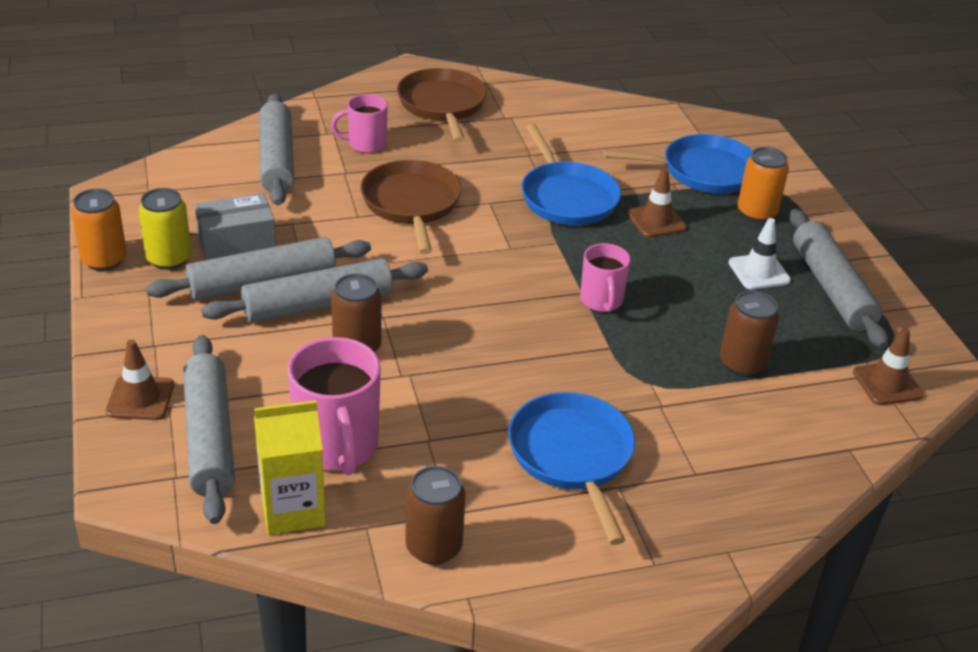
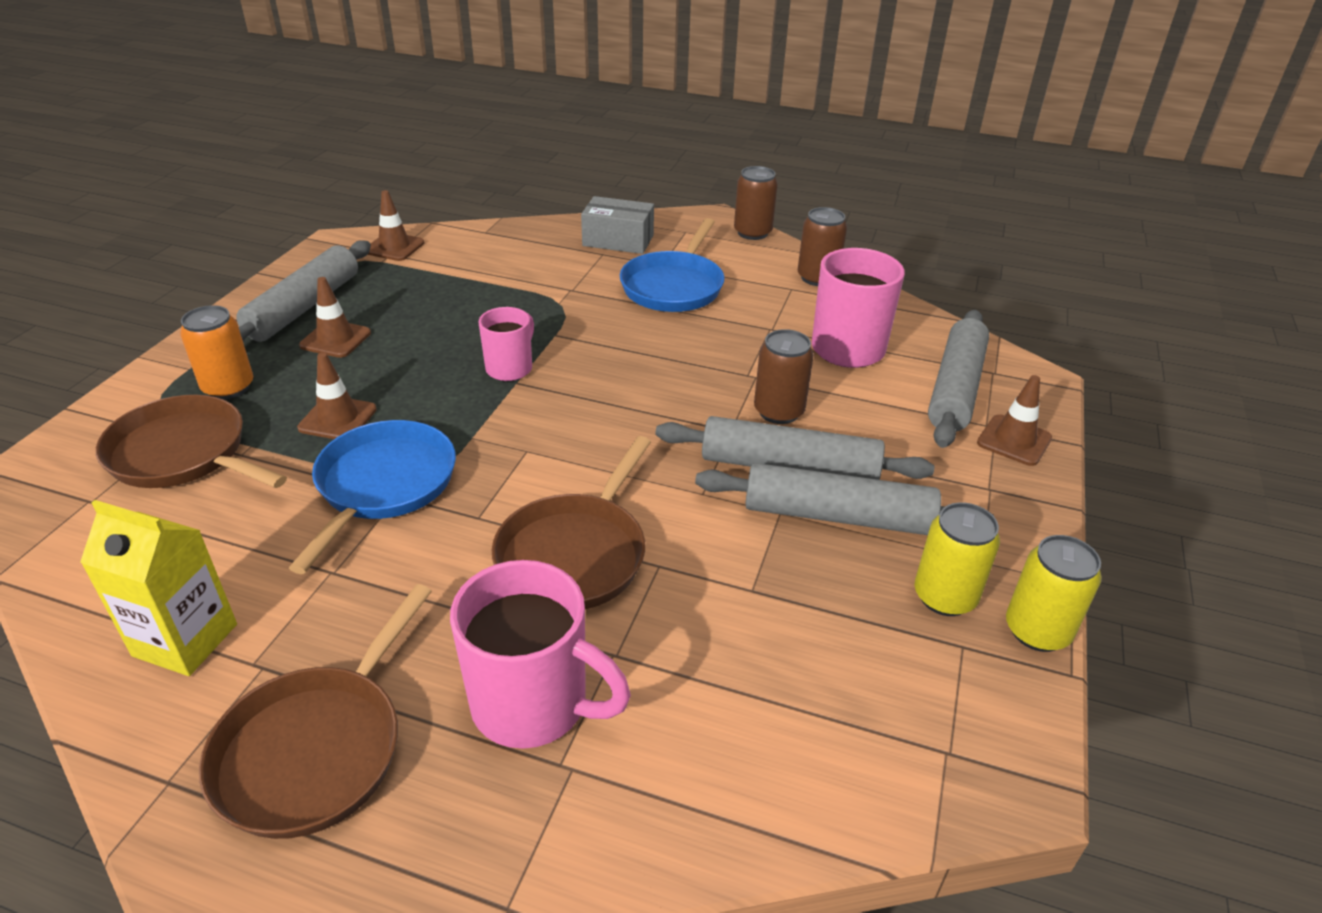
camera: 145 degrees left, 0 degrees up
(104, 260) = (1037, 631): orange can -> yellow can
(237, 242) = (843, 587): grey box -> grey box (618, 240)
(277, 160) = (699, 734): grey rolling pin -> none
(293, 509) = (905, 324): yellow carton -> yellow carton (185, 640)
(366, 144) = (533, 704): pink mug -> pink mug, size x1.66
(703, 171) = (184, 454): blue pan -> brown pan
(742, 363) = (471, 290): brown can -> brown can (752, 233)
(759, 272) = (335, 339): white traffic cone -> brown traffic cone

